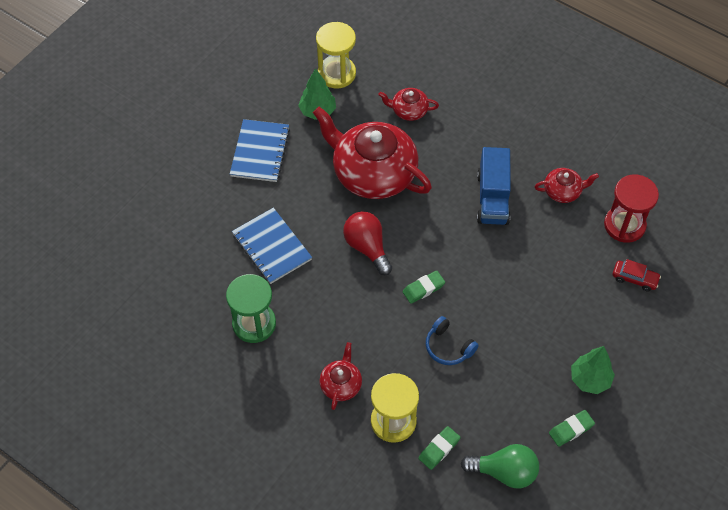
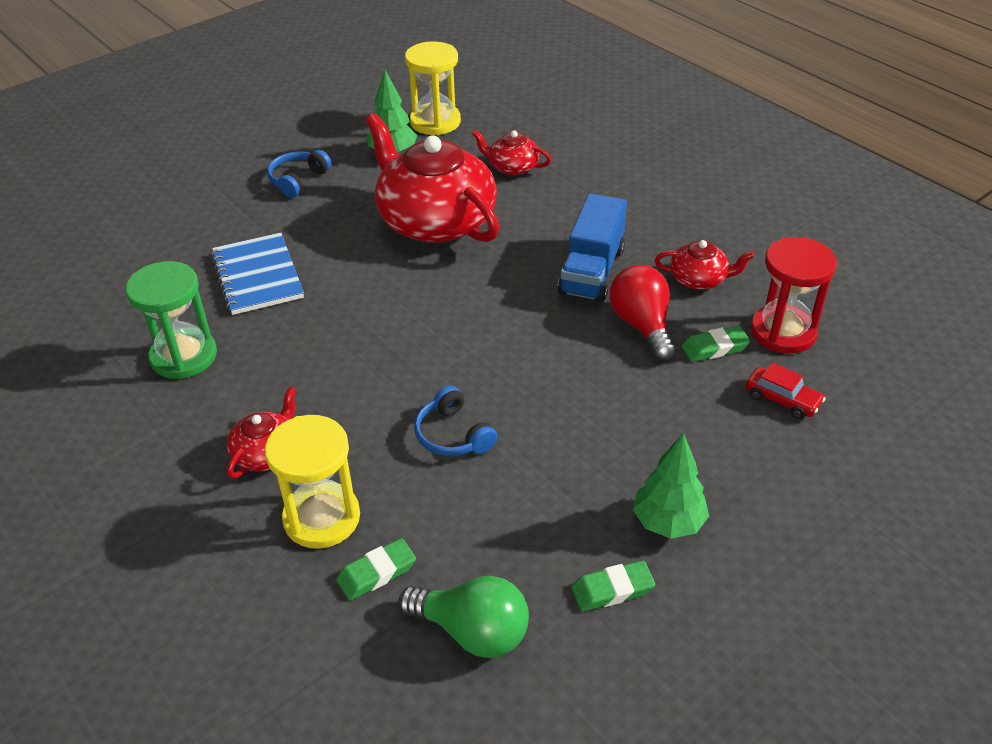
camera: 15 degrees right, 15 degrees down
(260, 152) = (298, 180): blue notebook -> blue headphones
(367, 247) = (388, 297): red light bulb -> red light bulb (642, 325)
(423, 289) = (447, 357): green eraser -> green eraser (714, 348)

